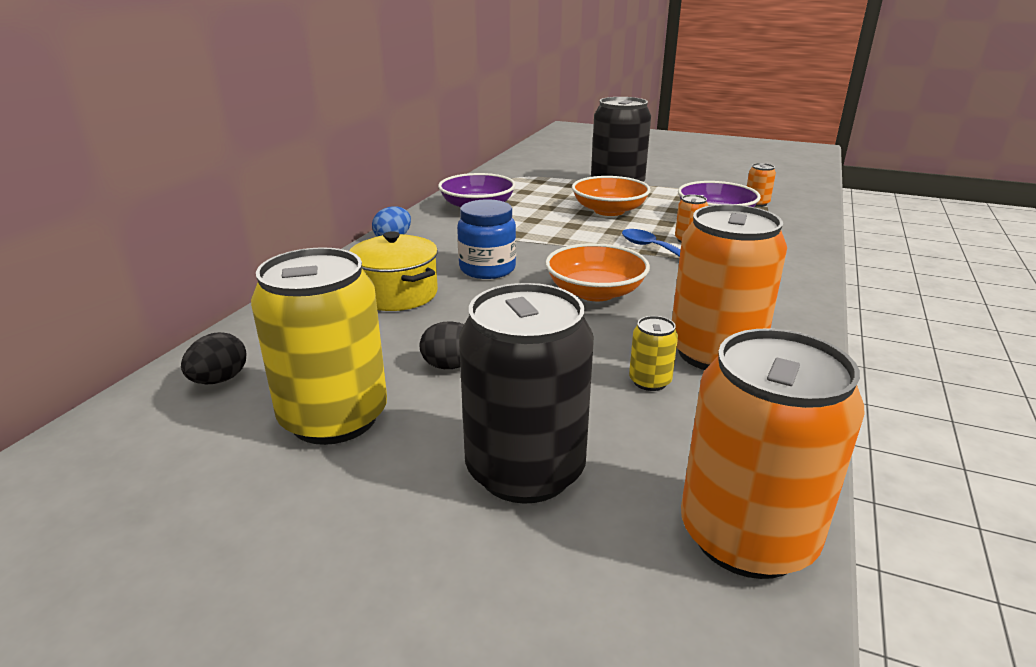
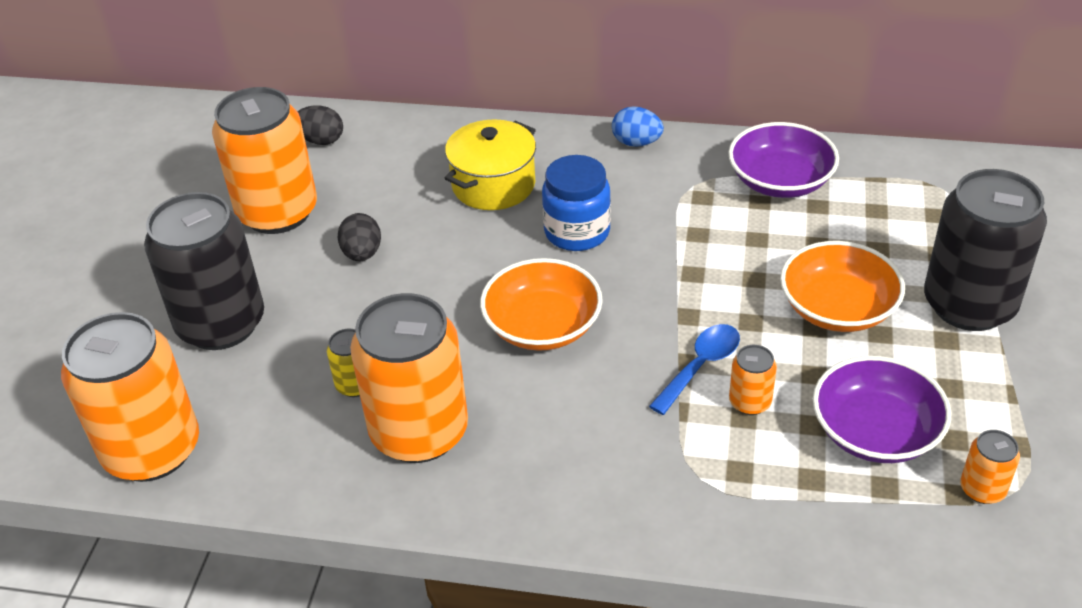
camera: 80 degrees right, 15 degrees up
(334, 418) = (277, 212): yellow can -> orange can

